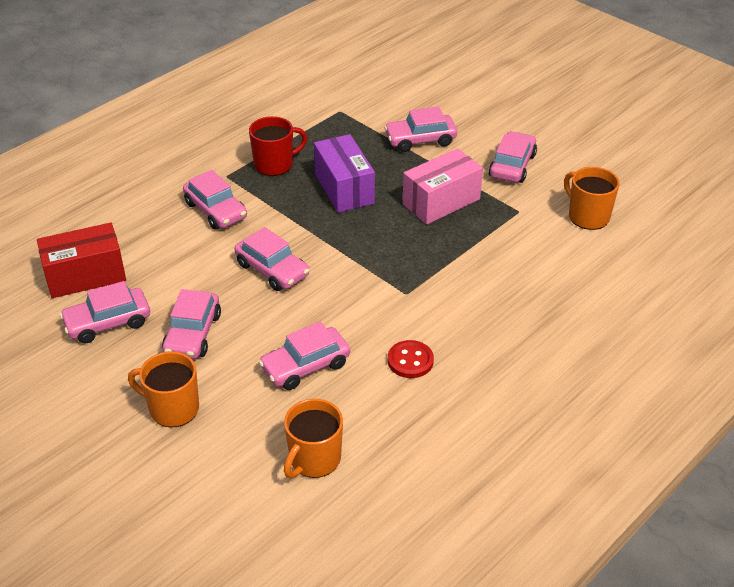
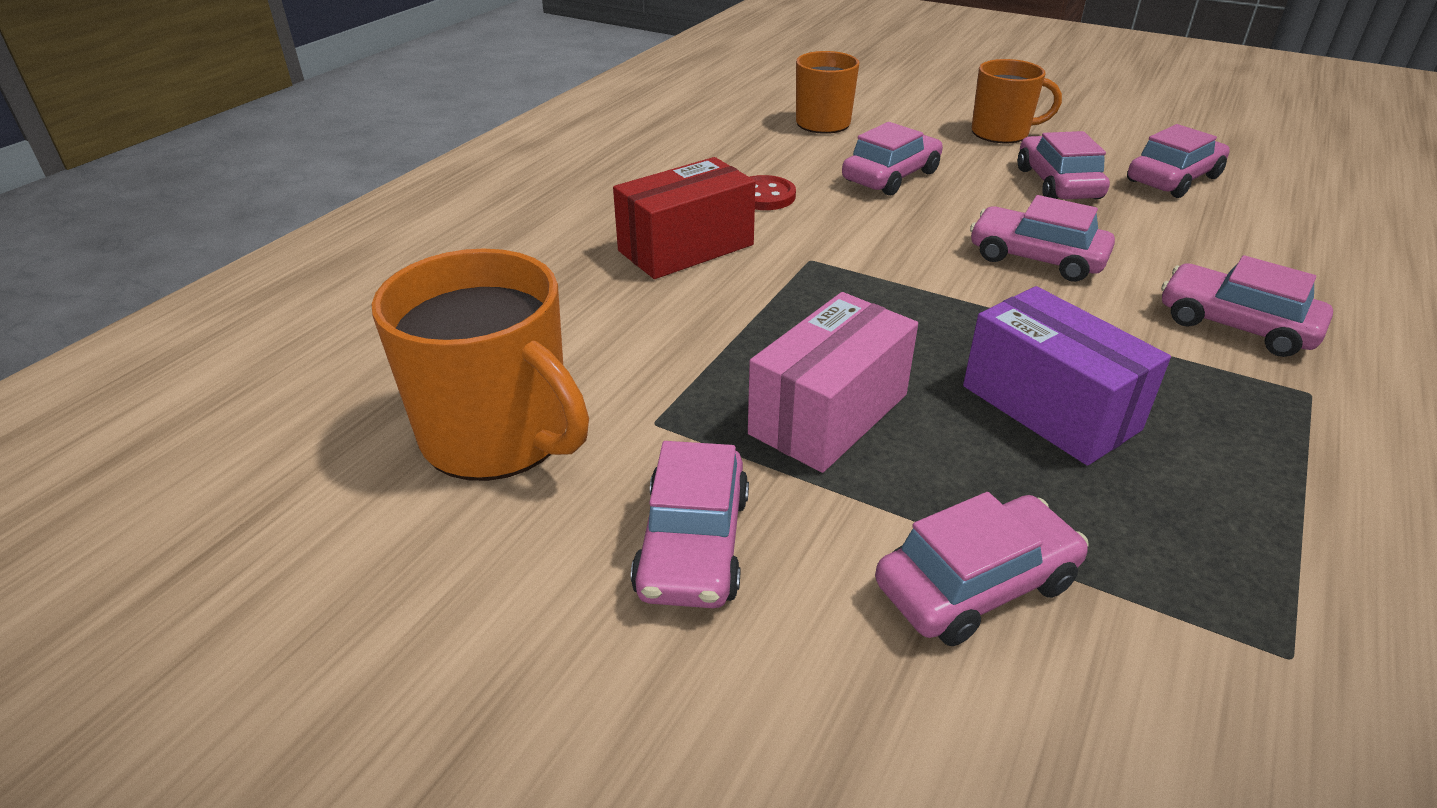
camera: 165 degrees right, 5 degrees down
(85, 276) = (1281, 215): red box -> red box (686, 248)
(275, 164) = (1251, 437): red mug -> none
(588, 216) = (498, 436): orange mug -> orange mug, size x1.56

